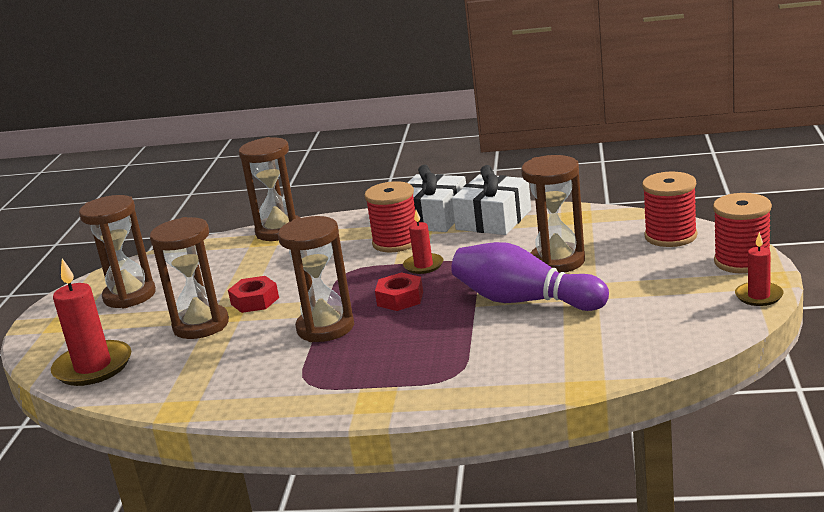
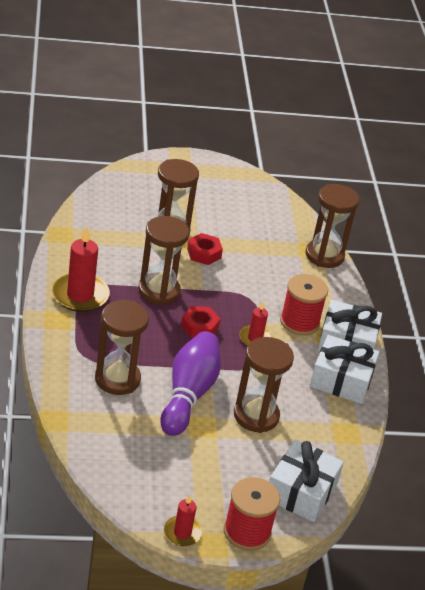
camera: 70 degrees right, 15 degrees up
(93, 367) = (119, 191): red candle -> red candle (80, 295)
(129, 296) = (218, 192): brown hourglass -> brown hourglass (117, 379)
(670, 236) = (301, 491): red spool -> white gift

